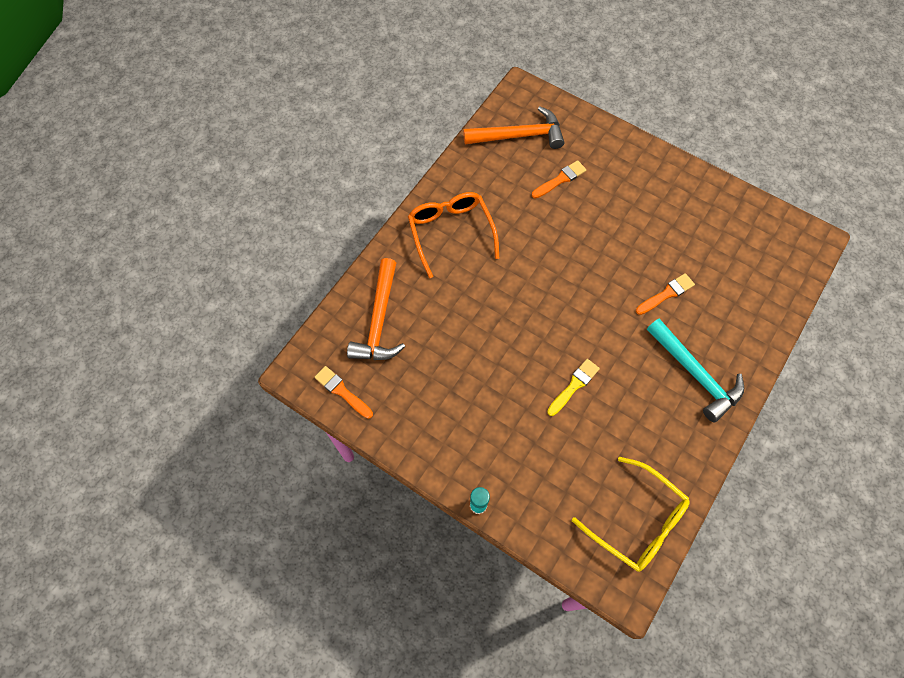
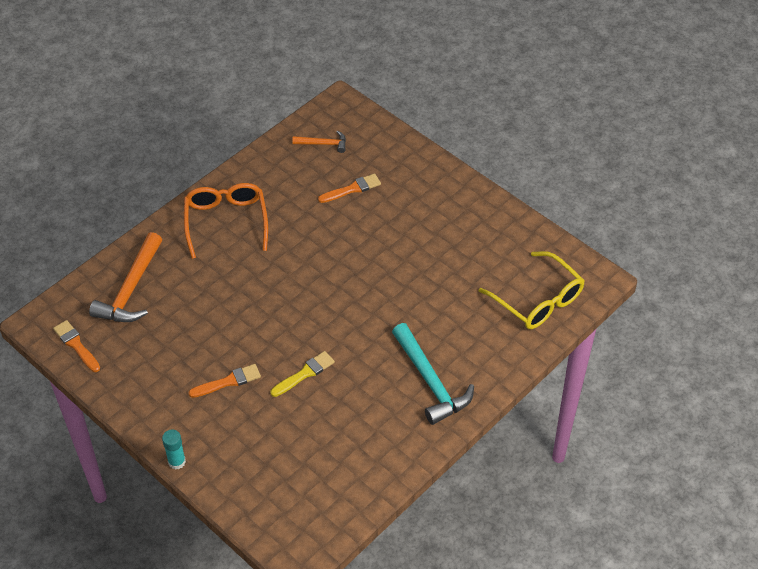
camera: 10 degrees right, 15 degrees down
(519, 136) = (323, 144): orange hammer -> orange hammer, size x0.53
(637, 521) = (328, 500): yellow glasses -> yellow glasses (538, 300)
(666, 294) = (425, 306): orange brush -> orange brush (228, 381)

